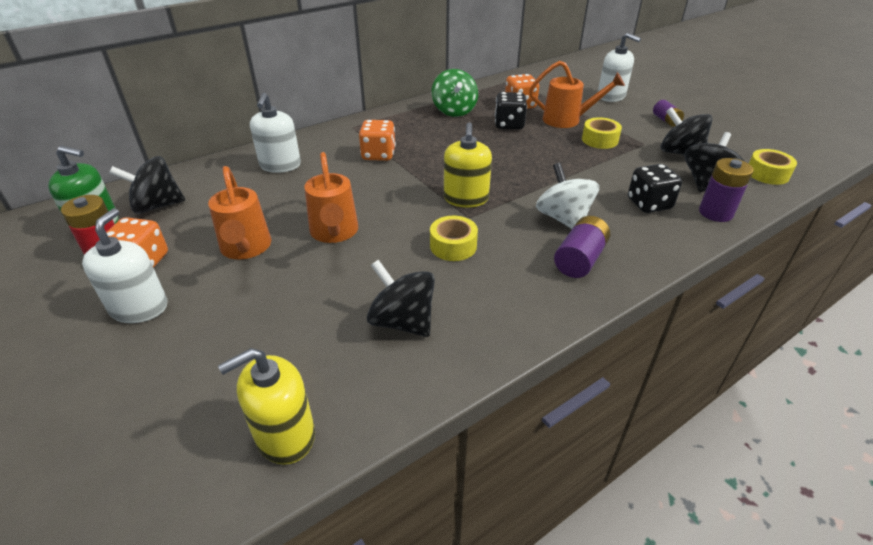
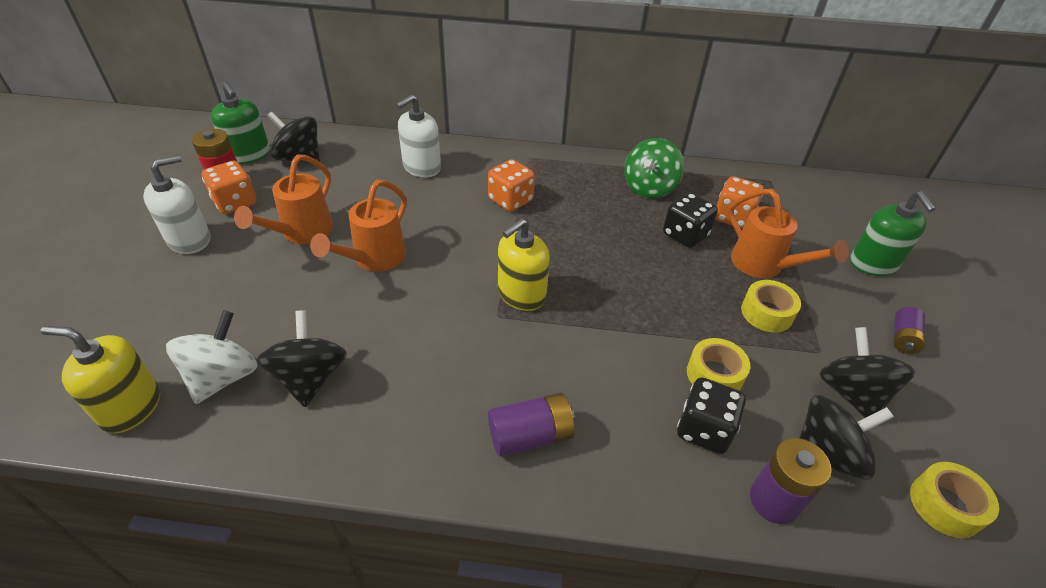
camera: 40 degrees right, 5 degrees up
(453, 246) = (442, 336): yellow tape -> yellow tape (714, 375)
(563, 218) = (582, 379): white spinning top -> white spinning top (223, 377)
(611, 96) = (873, 264): white soap dispenser -> green soap dispenser

